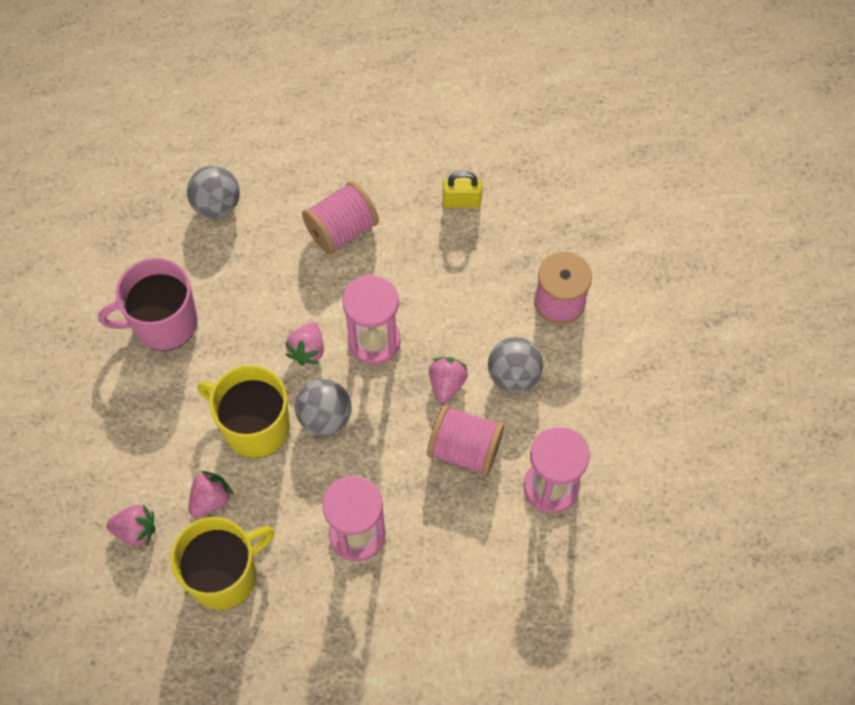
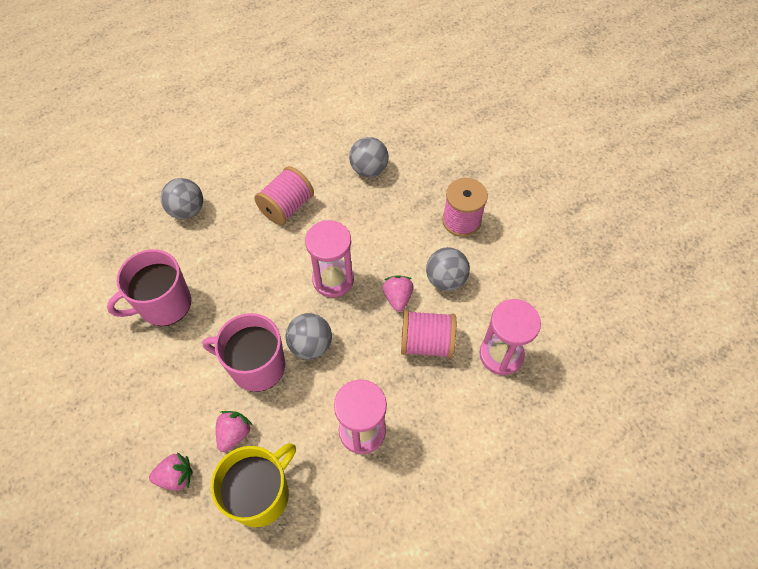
camera: 15 degrees left, 5 degrees down
(254, 426) = (256, 366): yellow mug -> pink mug
(307, 350) = (283, 298): pink strawberry -> none
(461, 201) = (369, 169): yellow padlock -> grey ball

